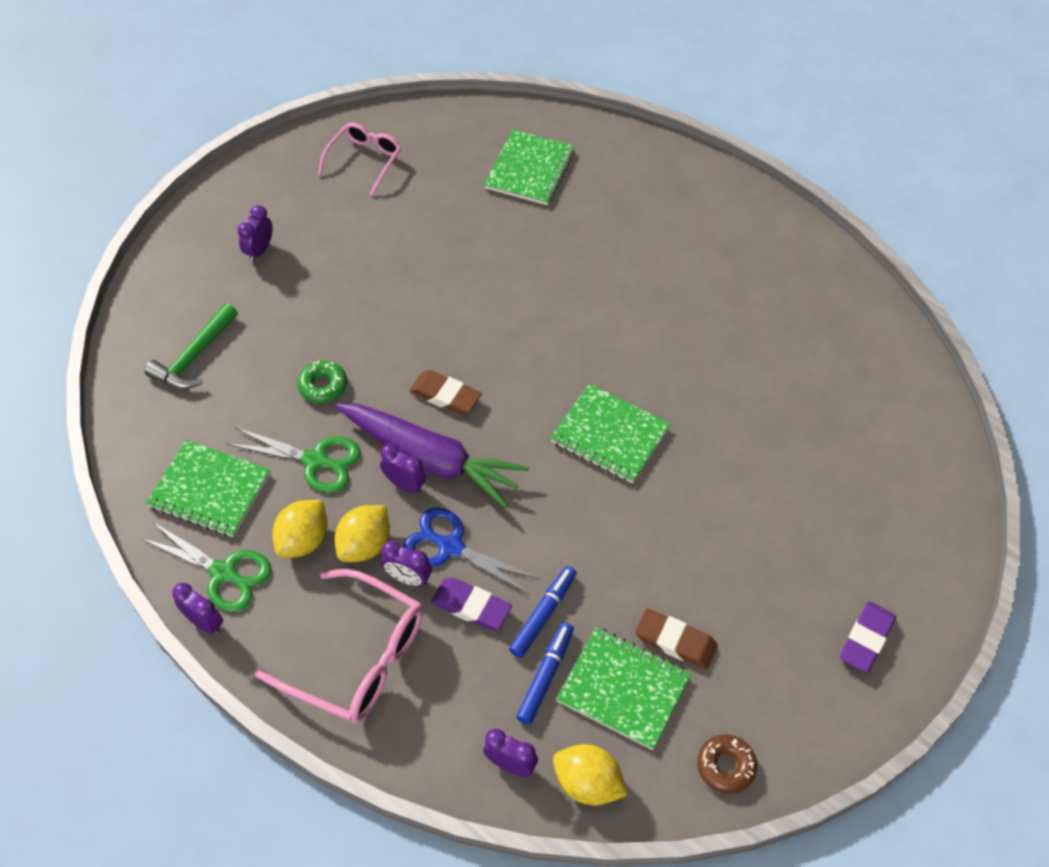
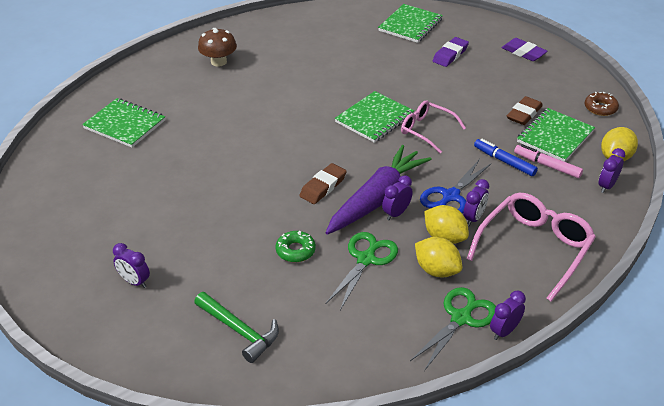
camera: 80 degrees left, 15 degrees down
(210, 490) = (382, 324): green notebook -> green notebook (410, 25)
(365, 160) = (63, 209): pink glasses -> pink glasses (426, 130)
(471, 606) = (497, 191): purple eraser -> purple eraser (450, 55)
(545, 676) = (547, 165): blue marker -> pink marker
(699, 230) = (218, 62): none -> brown mushroom

